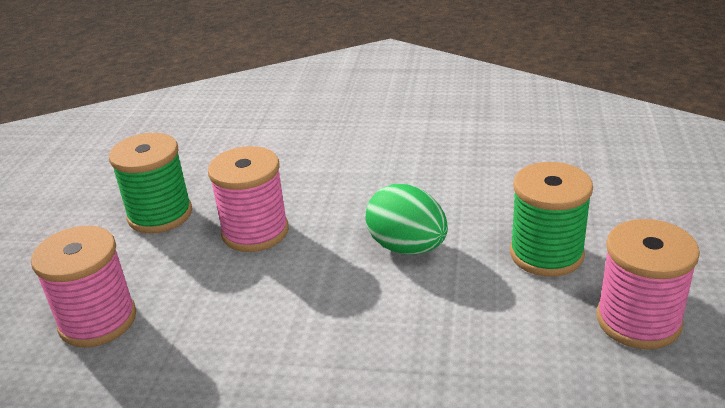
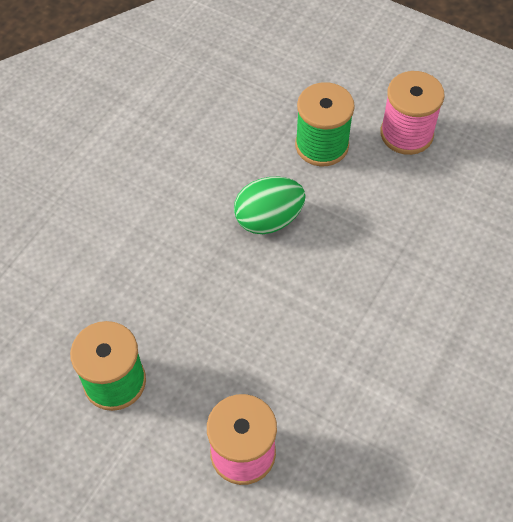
camera: 70 degrees left, 25 degrees up
(255, 232) = (188, 313): pink spool -> none

